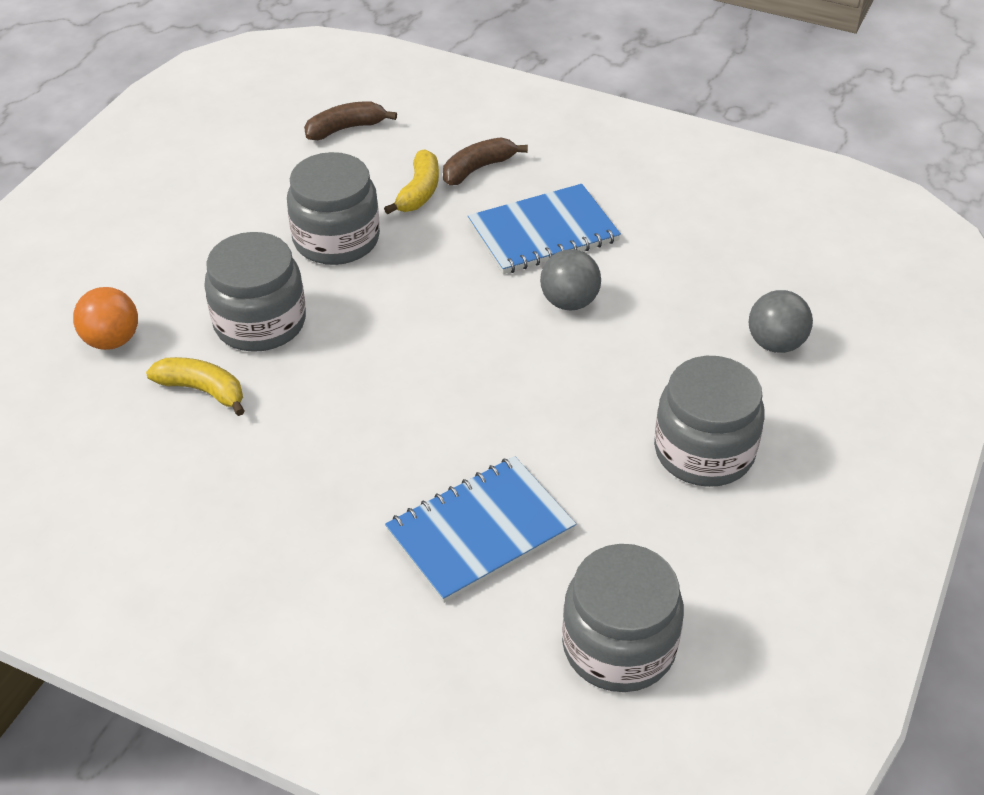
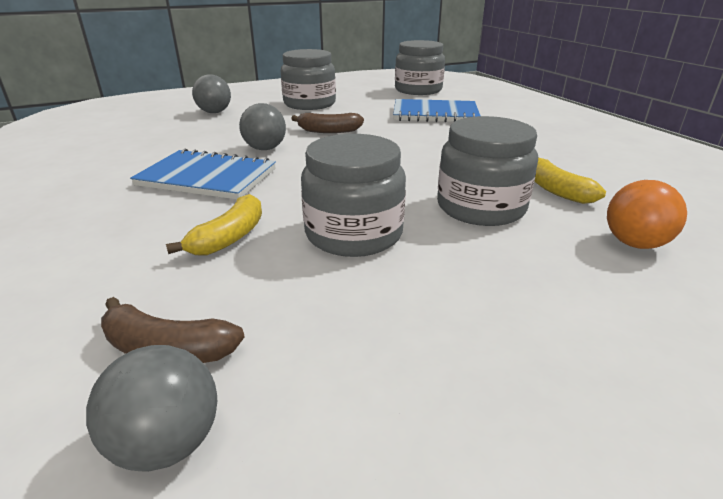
camera: 140 degrees left, 15 degrees down
(293, 109) = (168, 443): none -> grey ball
(419, 192) = (229, 237): yellow banana -> yellow banana turned 150 degrees clockwise
(478, 169) = (152, 232): brown banana -> brown banana (328, 131)

